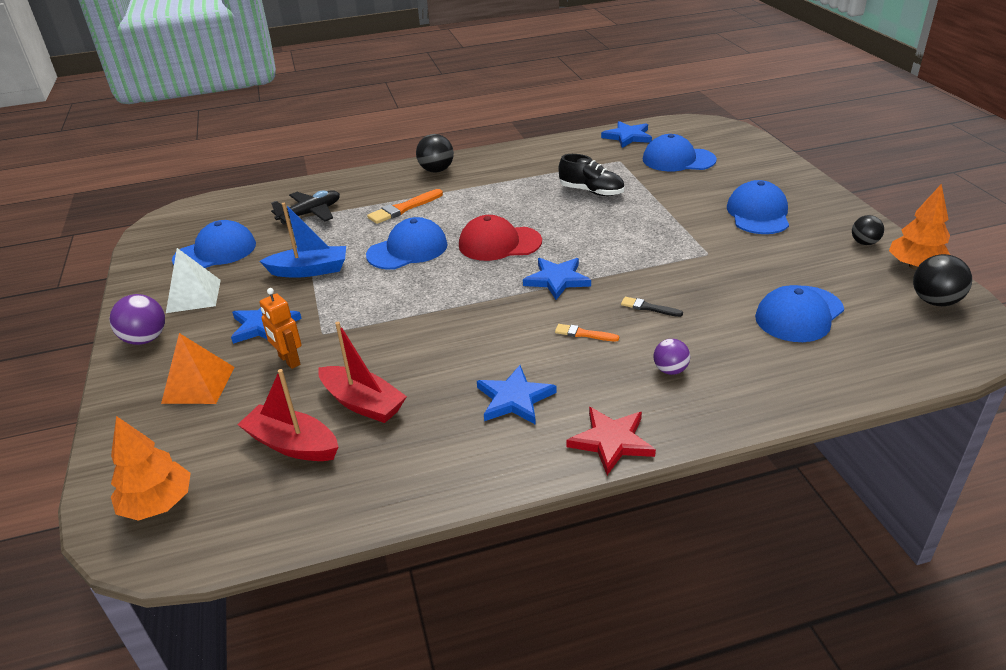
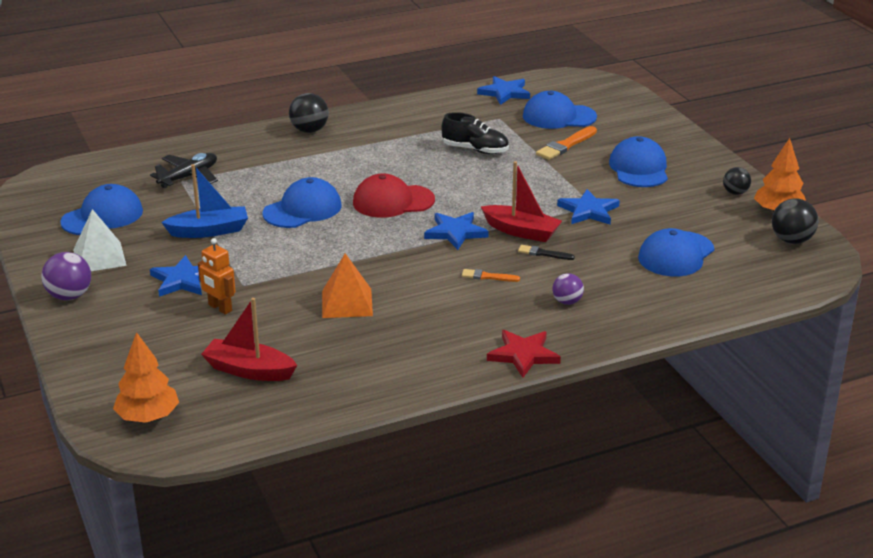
camera: 10 degrees left, 5 degrees down
(198, 384) = (141, 330): orange pyramid -> orange pyramid (347, 303)
(363, 403) = (301, 338): red boat -> red boat (521, 231)
(403, 208) = (286, 170): orange brush -> orange brush (565, 145)
(514, 399) = (435, 329): blue star -> blue star (588, 211)

